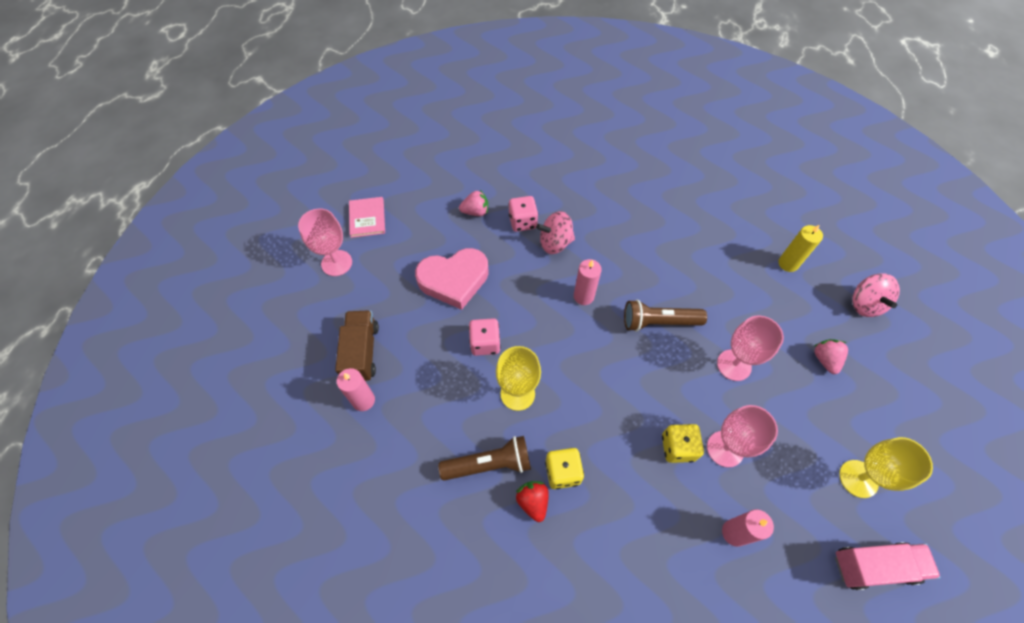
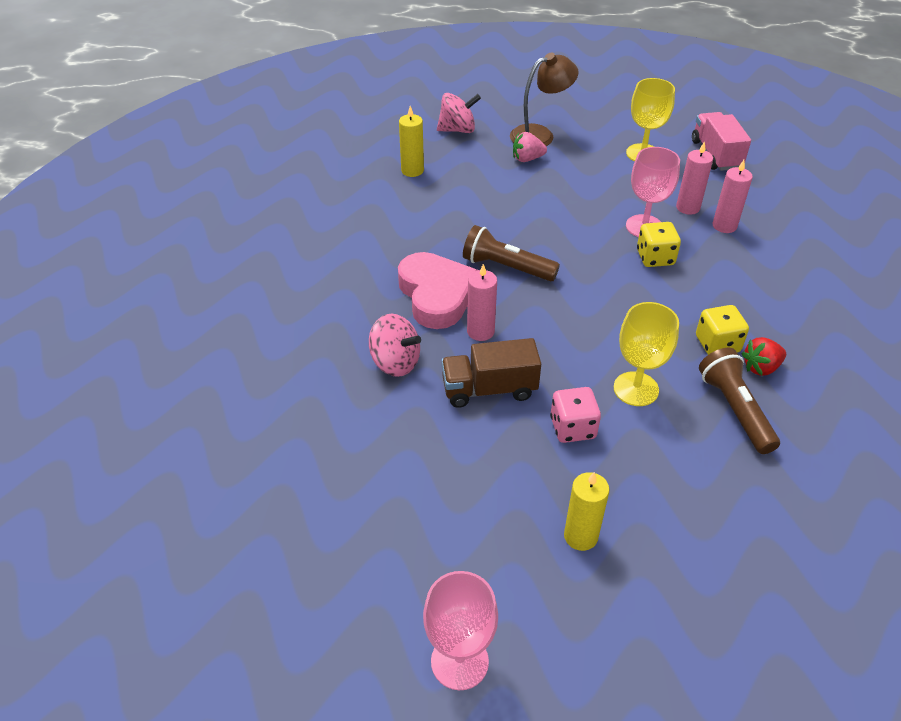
camera: 95 degrees left, 15 degrees down
(362, 352) = (626, 582): brown truck -> brown truck (489, 389)
(363, 400) = (701, 565): pink candle -> pink candle (688, 207)
(367, 218) = (353, 627): pink book -> none
(398, 333) = (580, 536): none -> yellow candle
(454, 280) = (473, 475): pink heart -> pink heart (436, 295)
(475, 211) = (337, 461): pink strawberry -> none
(522, 222) = (358, 400): pink dice -> none
(555, 243) = (395, 362): pink spinning top -> pink spinning top turned 45 degrees counterclockwise
(658, 322) = (506, 267): brown flashlight -> brown flashlight turned 120 degrees clockwise
(734, 365) = (548, 215): pink goblet -> none
(873, 378) = (540, 135): none -> brown lamp

